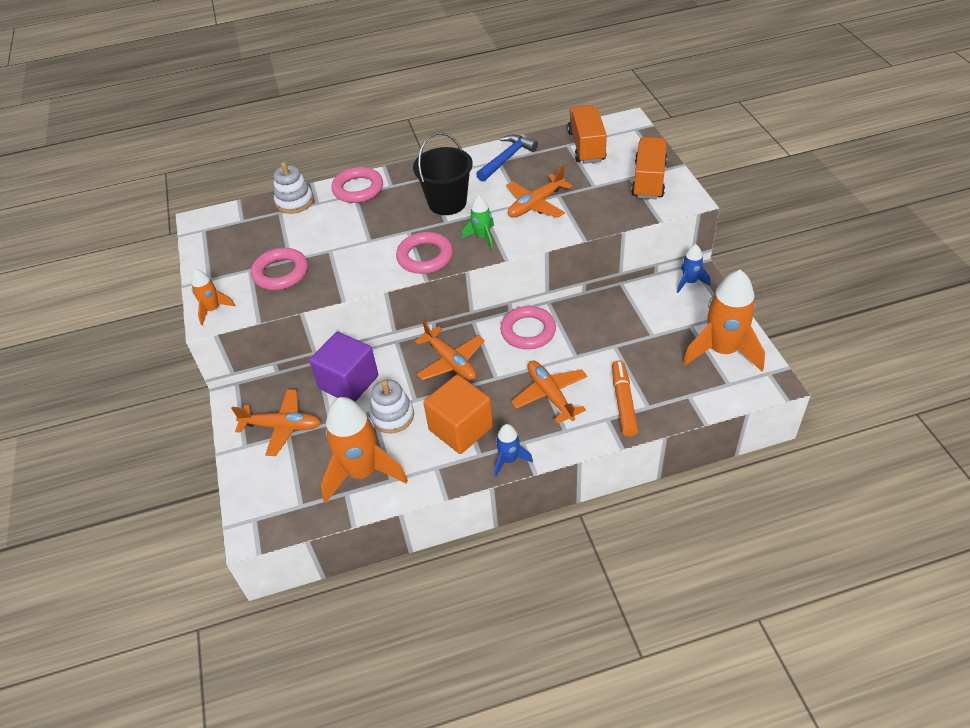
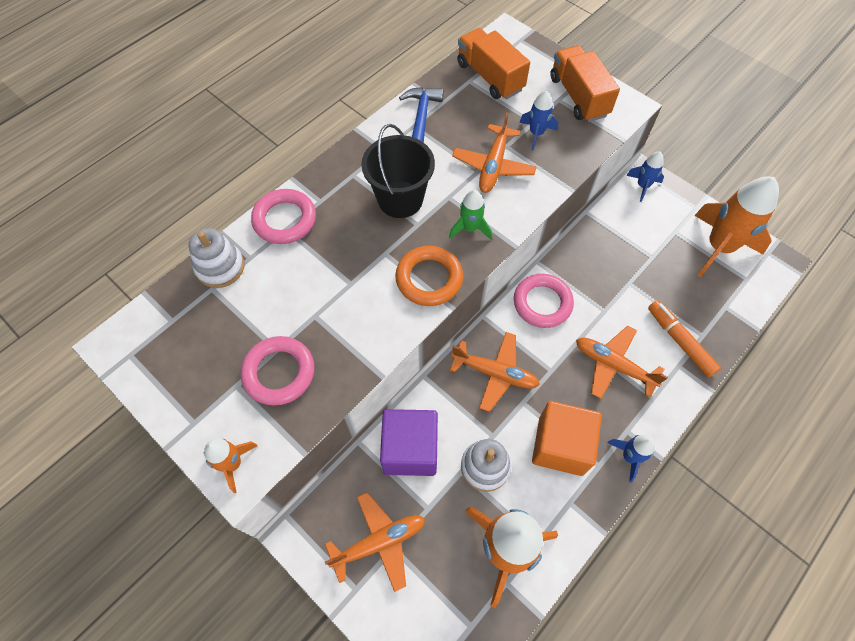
camera: 35 degrees left, 15 degrees up
(425, 257) = (429, 279): pink ring -> orange ring
(589, 194) = (536, 134): none -> blue rocket

